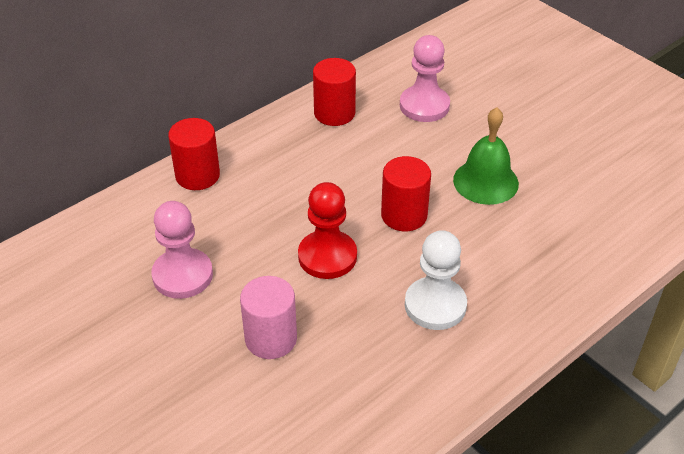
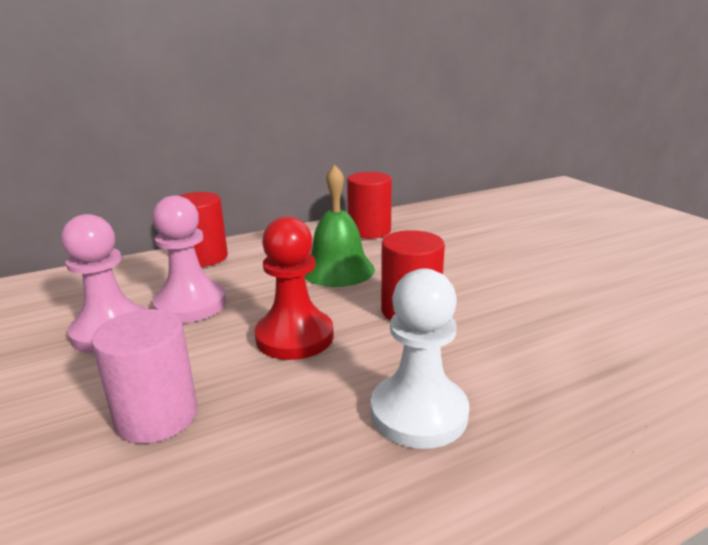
camera: 15 degrees right, 20 degrees down
(424, 106) = (465, 234): pink pawn -> pink pawn (190, 305)
(485, 181) = (524, 294): green bell -> green bell (338, 270)

